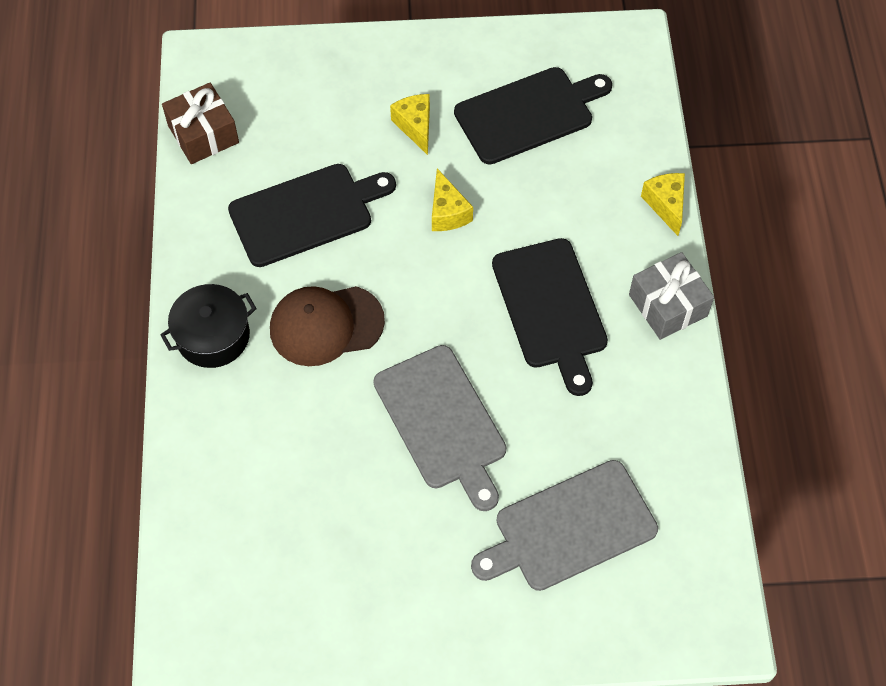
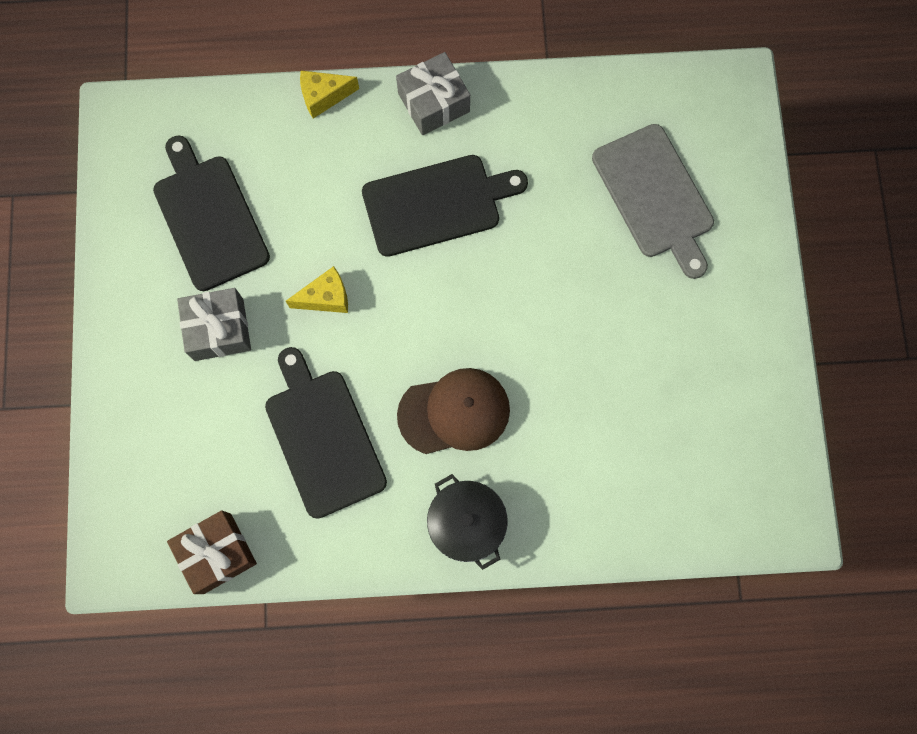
camera: 90 degrees left, 15 degrees up
(326, 325) = (454, 412): brown cap -> brown cap turned 90 degrees counterclockwise
(415, 126) = (219, 329): yellow cheese -> grey gift
(442, 422) = (556, 302): grey cutting board -> none

